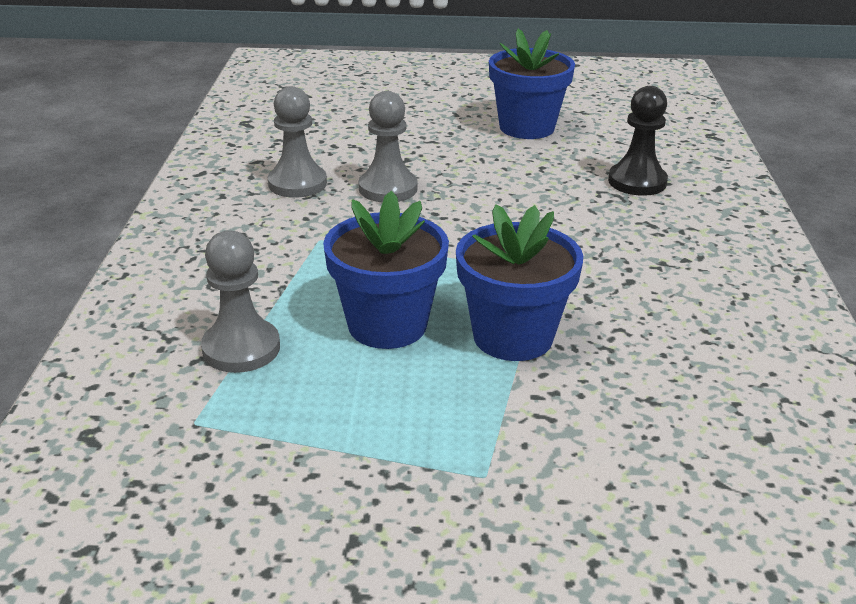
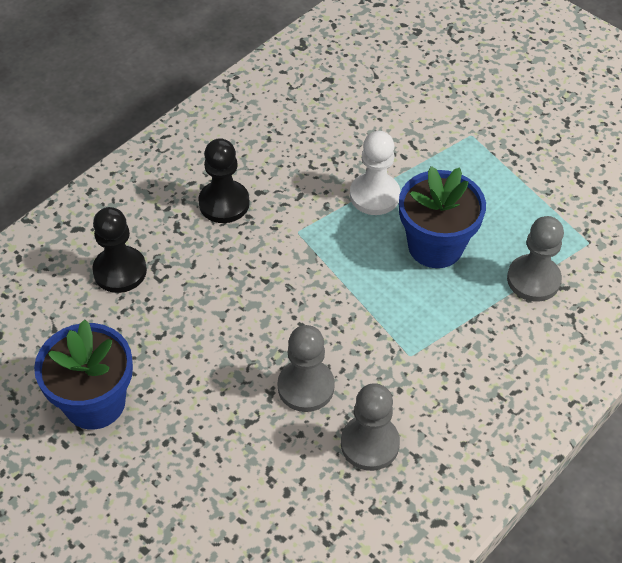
camera: 140 degrees left, 20 degrees up
(513, 336) = (374, 195): blue flower pot -> white pawn
(643, 256) = (224, 203): none -> black pawn

